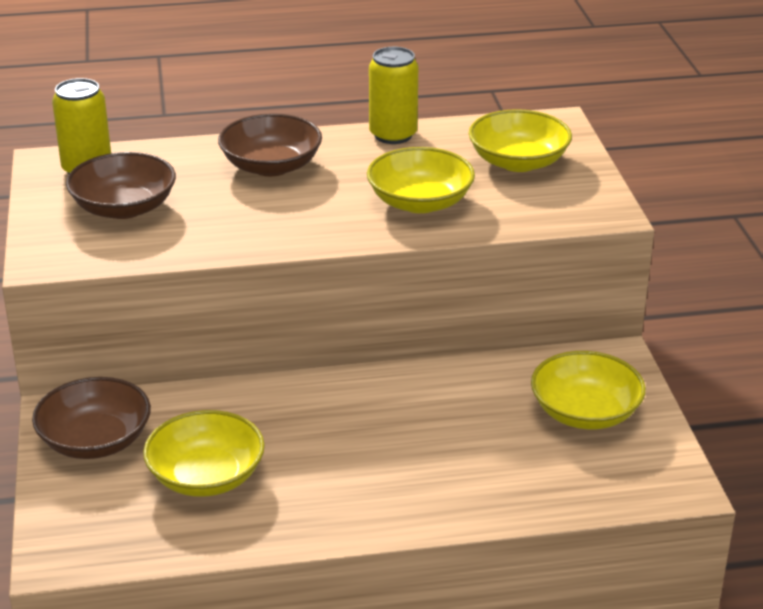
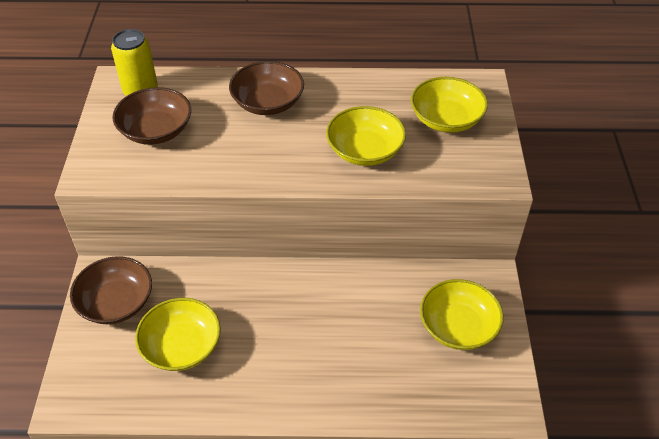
camera: 10 degrees right, 15 degrees up
(393, 135) = (361, 82): yellow can -> none

